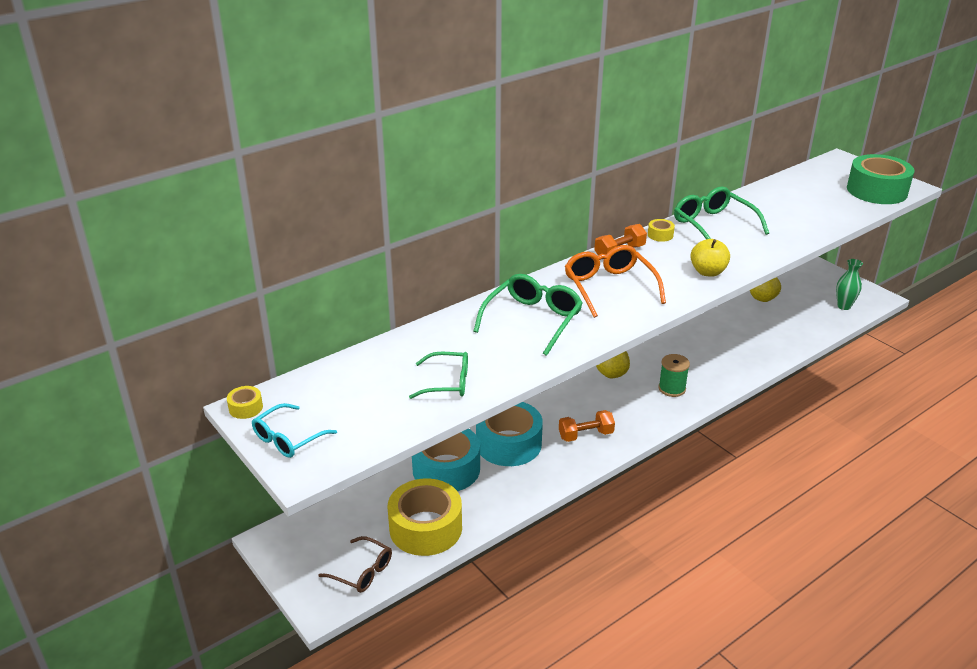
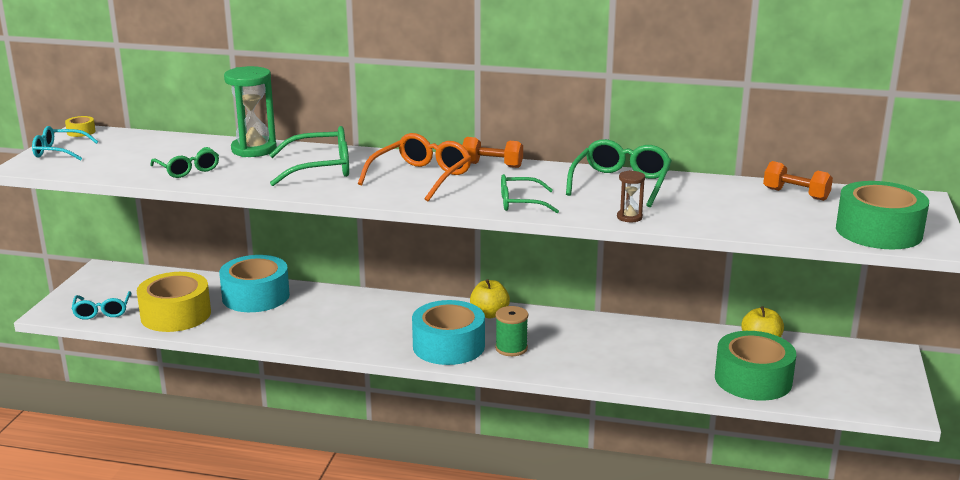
camera: 50 degrees right, 10 degrees down
(362, 571) = (102, 311): brown glasses -> turquoise glasses
(441, 333) = (254, 149): none -> green hourglass
(508, 444) = (321, 307): turquoise tape -> turquoise tape (448, 346)
(585, 435) = (379, 333): orange dumbbell -> orange dumbbell (796, 194)
(660, 235) = (556, 170): yellow tape -> none
(708, 272) = (520, 203): yellow apple -> green glasses
(776, 248) = (629, 217): none -> brown hourglass
(802, 323) = (753, 379): none -> green tape
(844, 306) = (838, 393): green vase -> none

